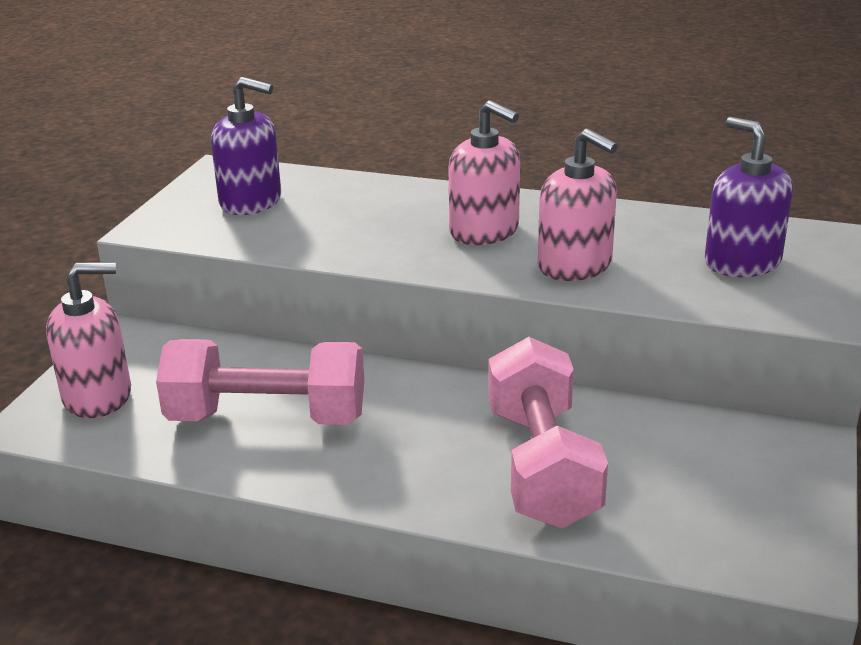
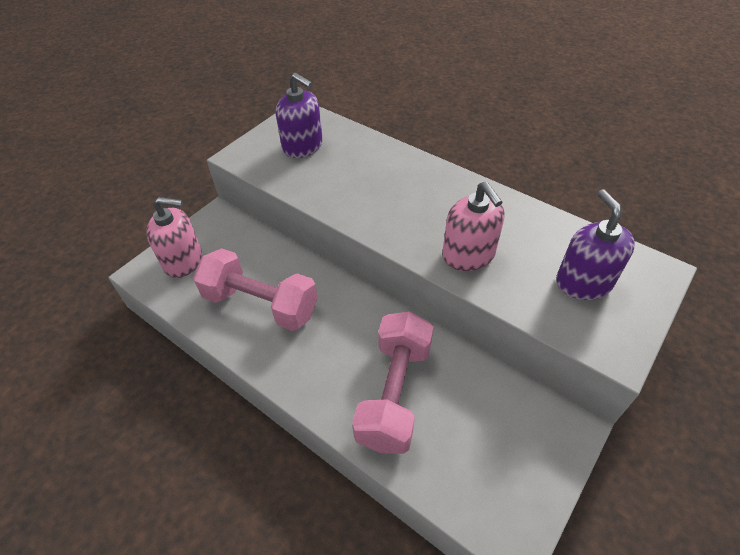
camera: 20 degrees right, 20 degrees up
(484, 231) = (427, 207): pink soap dispenser -> none

